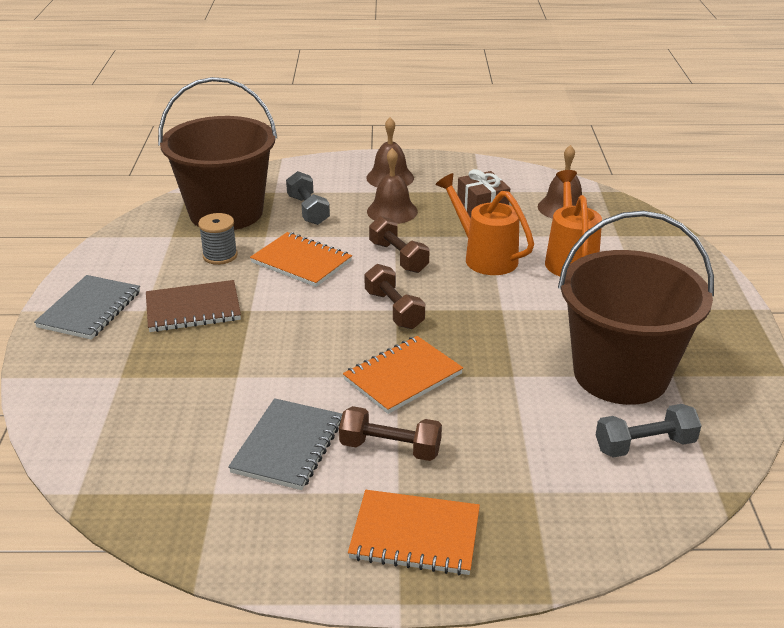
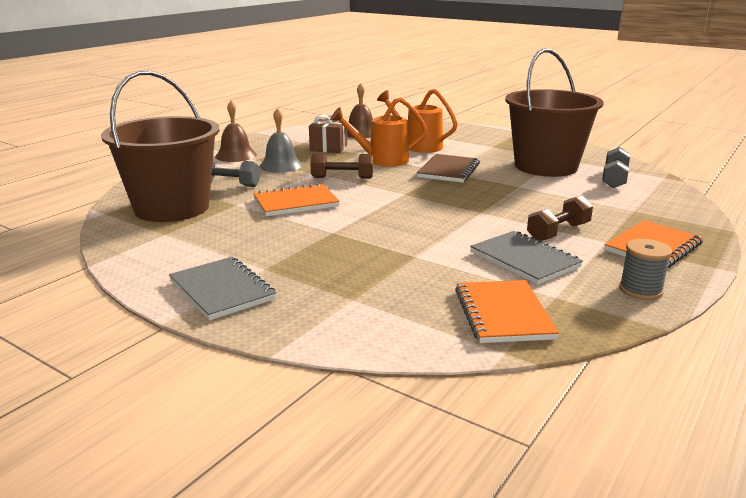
camera: 55 degrees left, 10 degrees down
(193, 309) = (296, 250): brown notebook -> brown notebook (448, 170)
(220, 255) = (234, 224): grey spool -> grey spool (640, 290)
(392, 211) = (281, 165): brown bell -> grey bell
(394, 310) = (403, 194): brown dumbbell -> none
(403, 377) = (484, 210): orange notebook -> orange notebook (503, 314)

